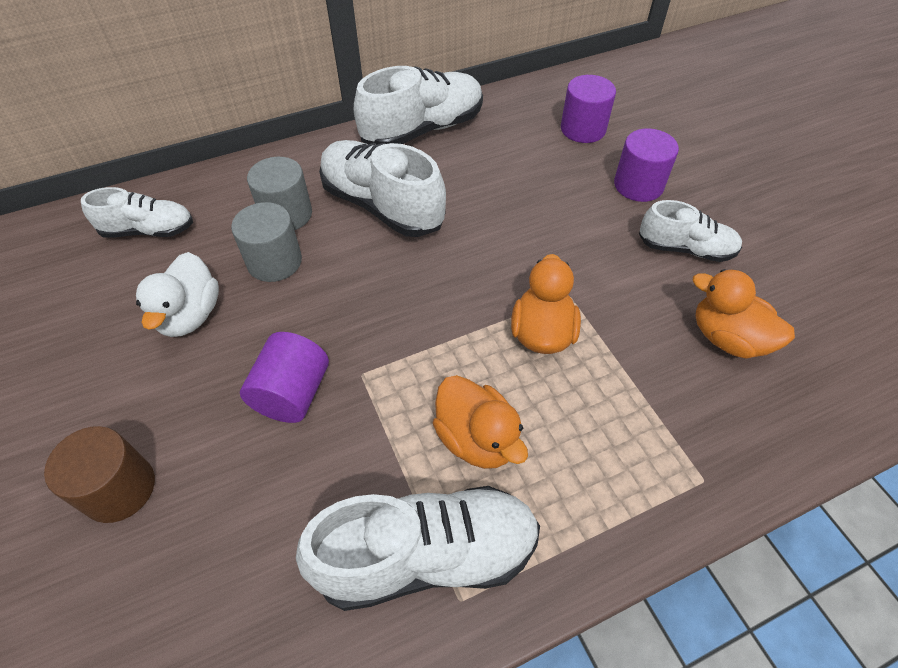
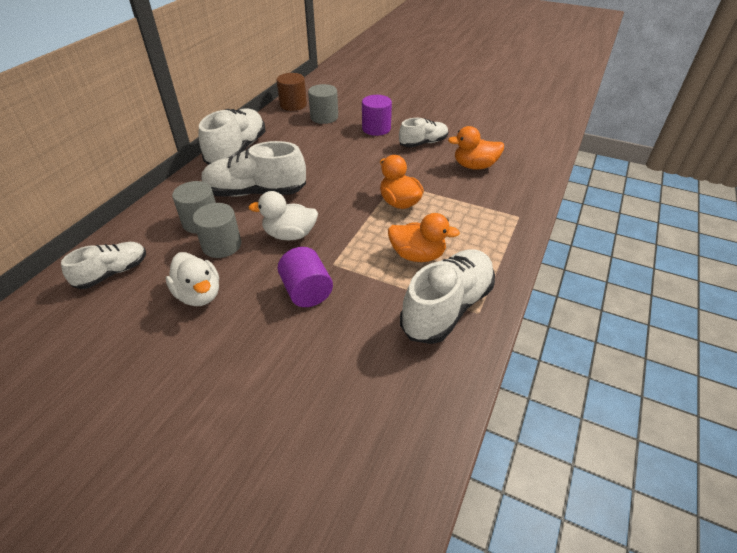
camera: 40 degrees left, 10 degrees down
(119, 488) = (258, 388): brown cylinder -> brown cylinder (293, 105)
(357, 295) = (290, 235): none -> white duck
(583, 129) = (324, 117): purple cylinder -> grey cylinder

